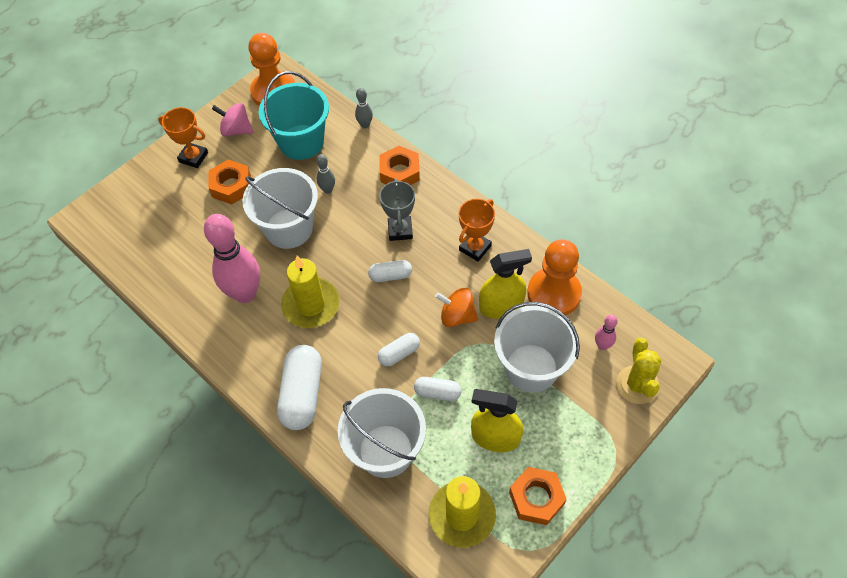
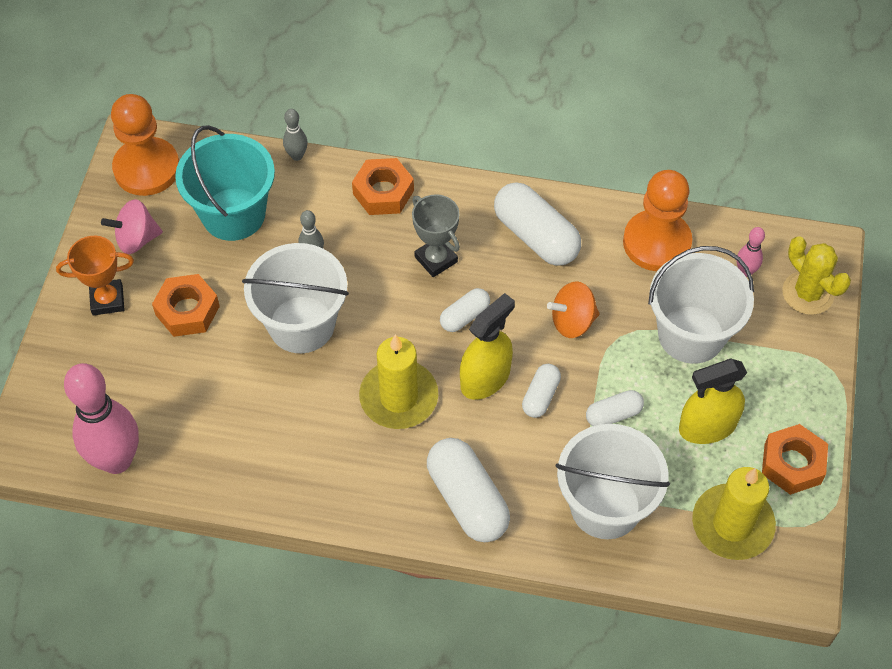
camera: 35 degrees left, 0 degrees up
(245, 293) = (309, 427): pink bowling pin -> pink bowling pin (116, 460)
(475, 248) = (535, 236): orange trophy -> white capsule
(501, 306) = (611, 285): yellow spray bottle -> yellow spray bottle (485, 378)

